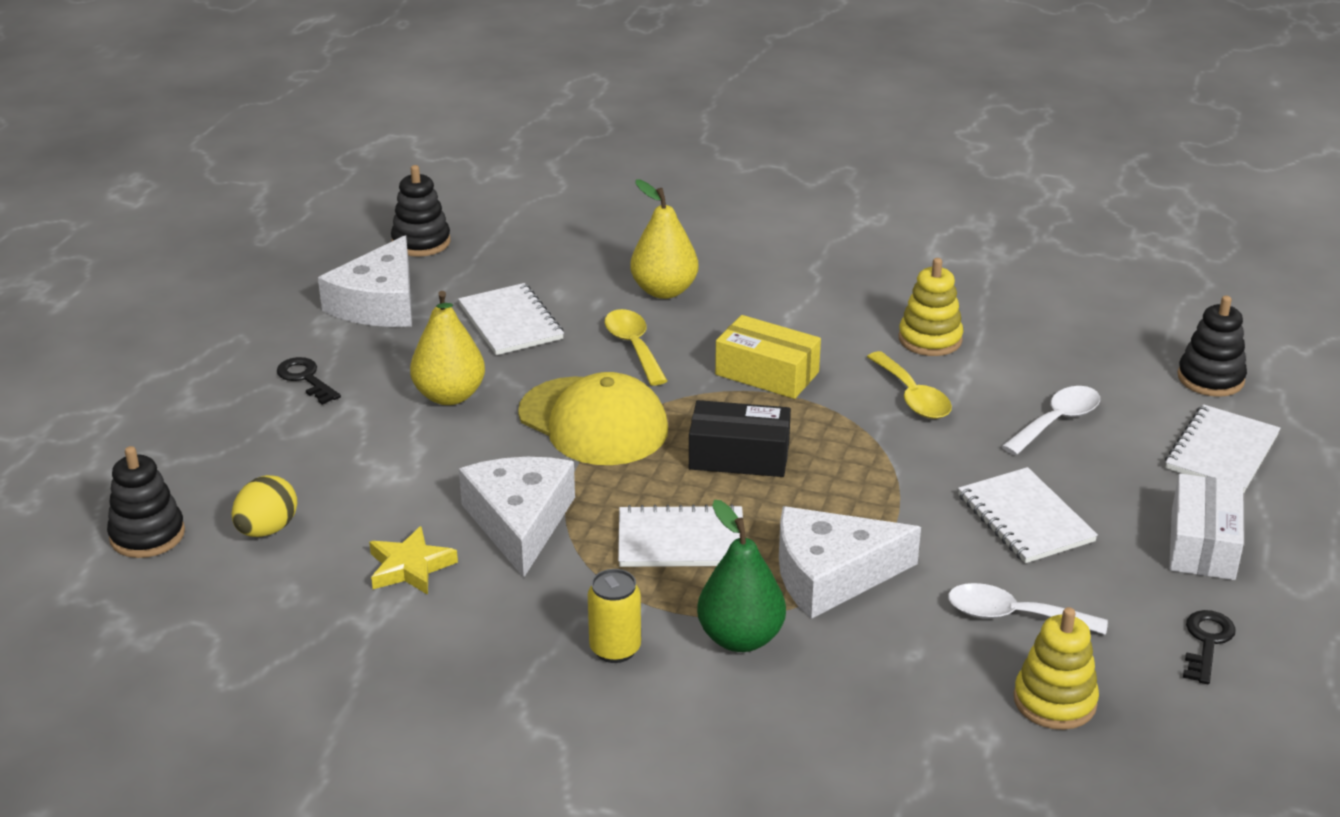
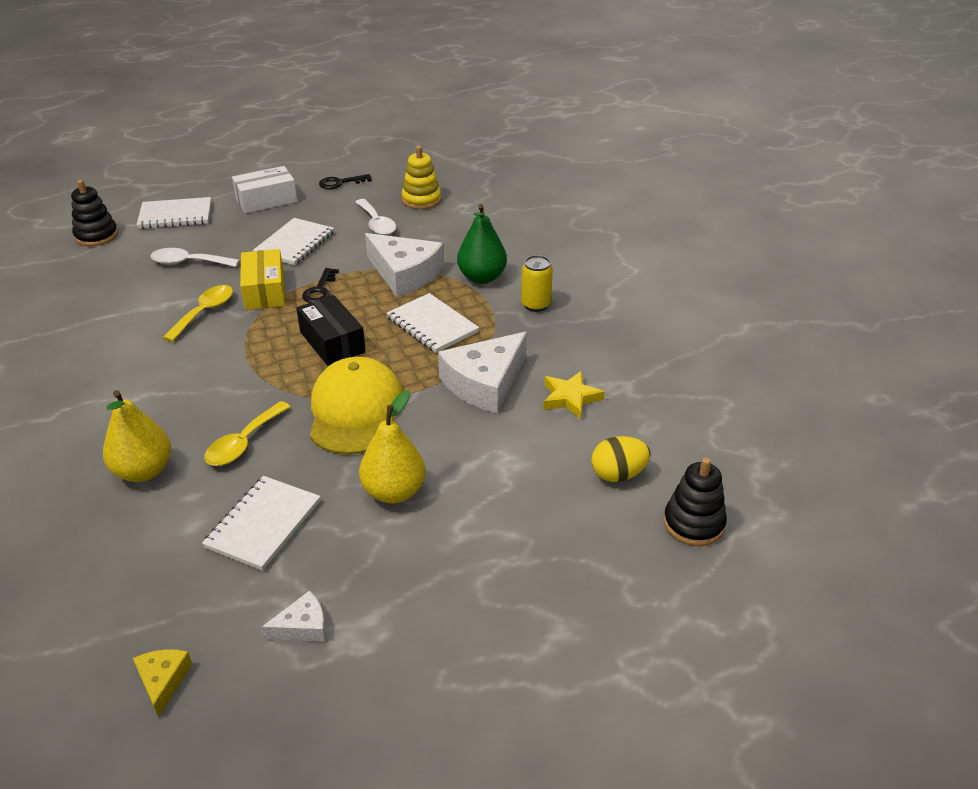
camera: 130 degrees left, 5 degrees up
(305, 379) = (454, 585): black key -> black key (320, 290)
(379, 303) = (303, 627): white cheese -> white cheese, size x0.48
(421, 242) = (163, 681): black stacking toy -> yellow cheese
(767, 373) = (226, 372): yellow box -> yellow box (265, 291)
(930, 339) = (124, 331): yellow stacking toy -> none

